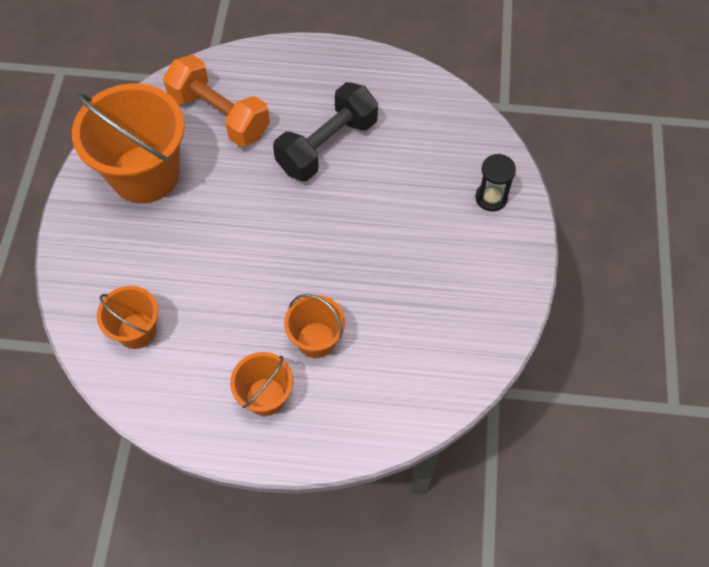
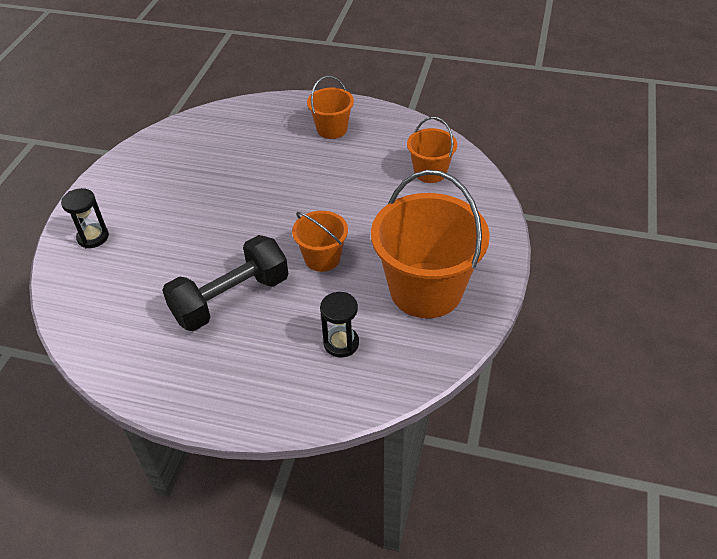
camera: 170 degrees left, 15 degrees down
(219, 115) = (341, 343): orange dumbbell -> black hourglass
(316, 340) = (286, 156): orange bucket -> orange bucket (322, 258)

